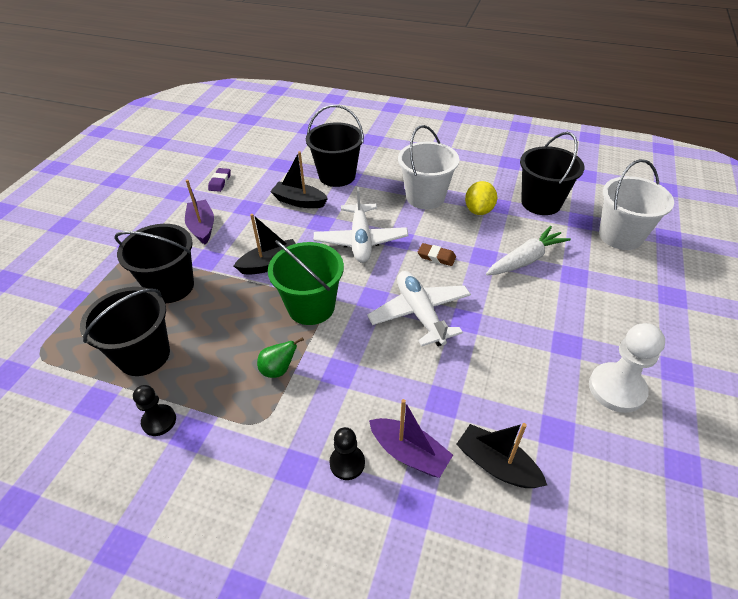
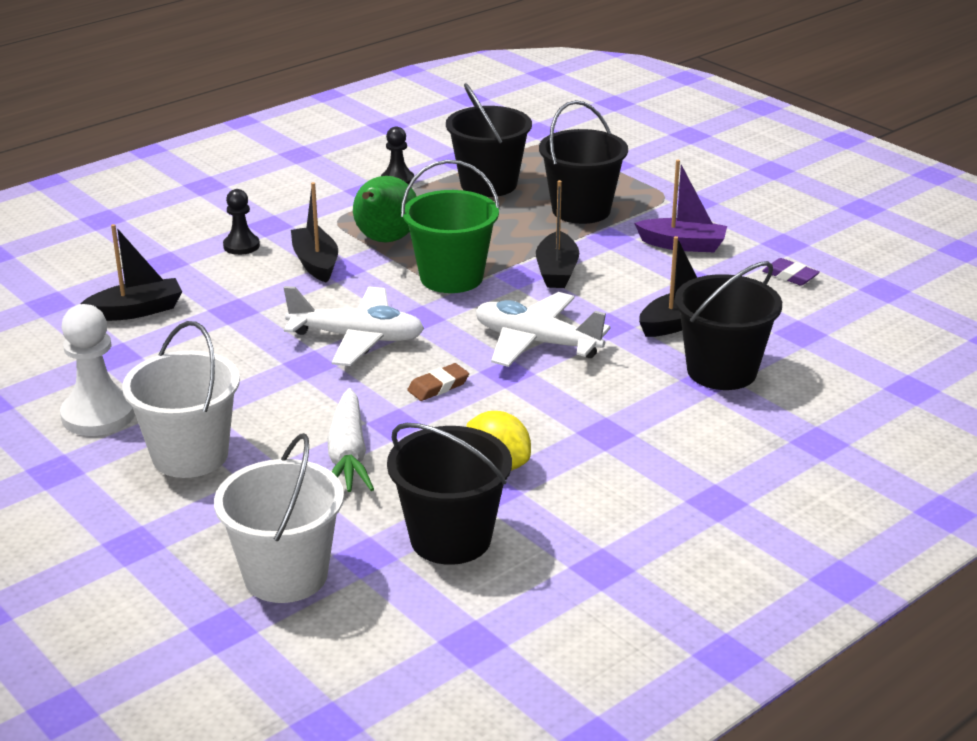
camera: 120 degrees right, 15 degrees down
(278, 370) = (385, 240): green pear -> green pear, size x1.79
(341, 392) = (316, 263): none -> black boat
(409, 453) = (208, 275): purple boat -> none
(425, 197) = (583, 429): white bucket -> white bucket (190, 455)

